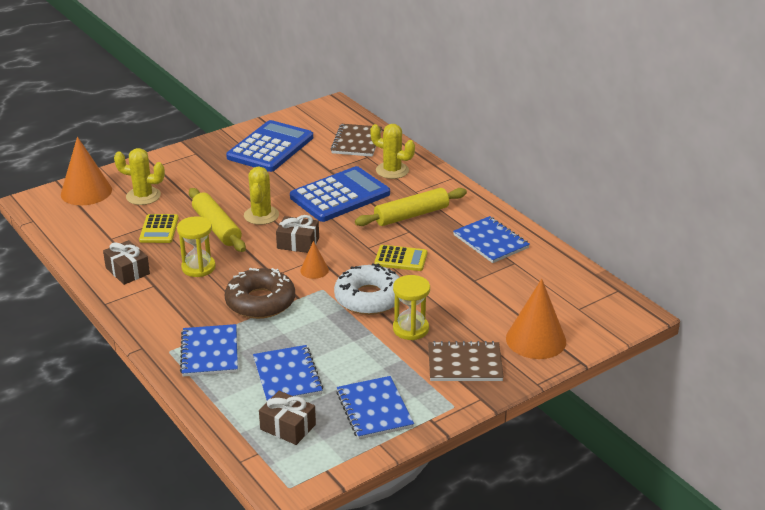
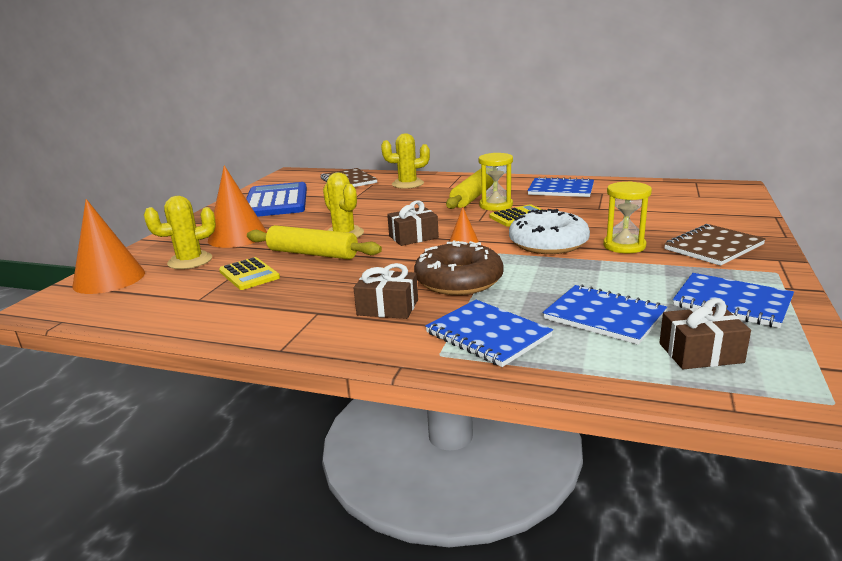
camera: 35 degrees left, 10 degrees down
(127, 271) = (264, 314): brown gift -> brown gift (387, 307)
(198, 267) = (345, 283): yellow hourglass -> yellow hourglass (496, 205)
(340, 195) = (392, 205): blue calculator -> none
(536, 339) = (718, 217): orange cone -> orange cone (237, 236)

